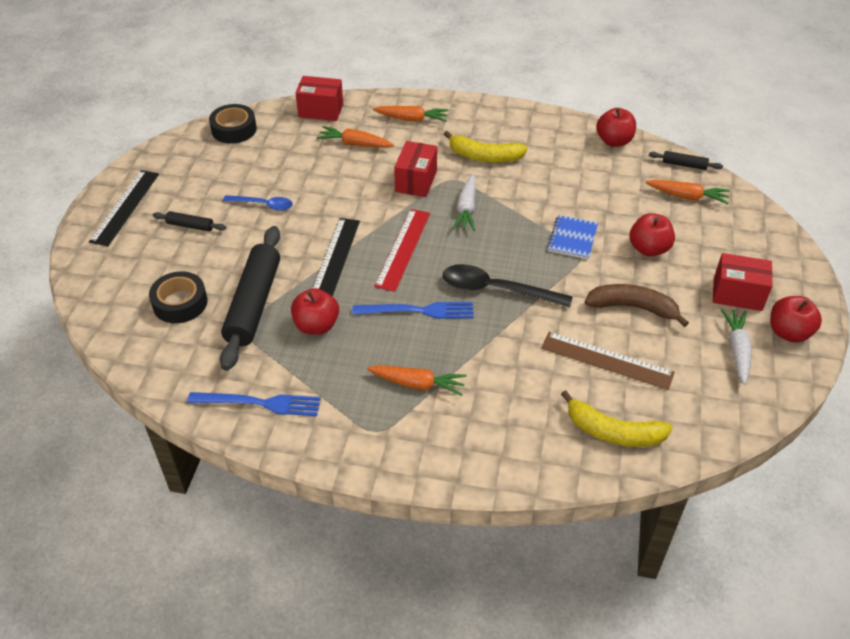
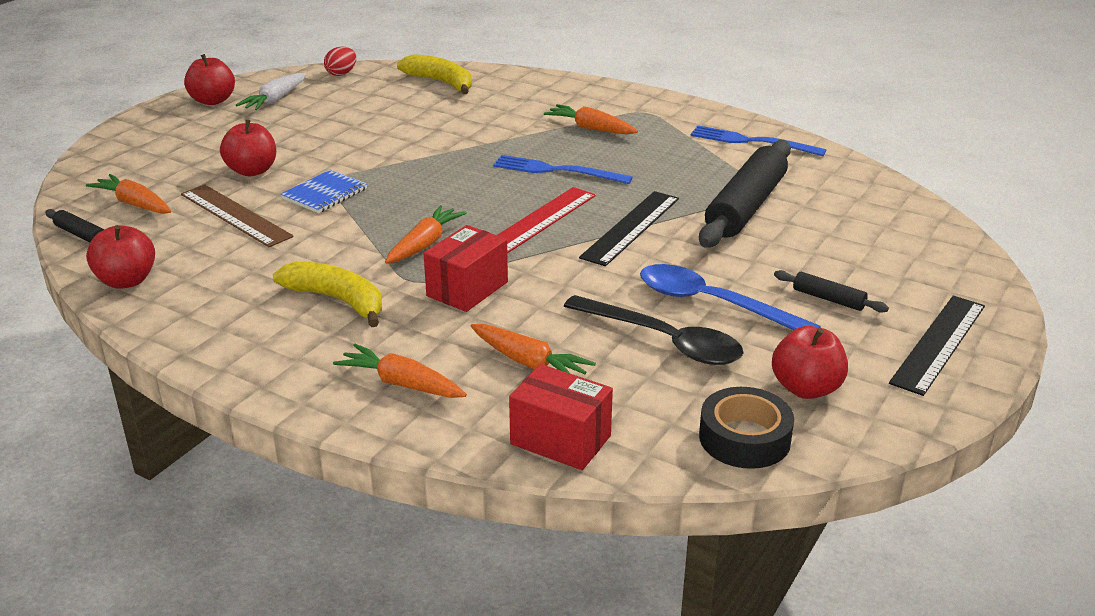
camera: 160 degrees left, 15 degrees down
(180, 303) = (838, 223): black tape -> none
(263, 205) = (712, 304): blue spoon -> blue spoon, size x1.67
(316, 325) = (676, 179): red apple -> red apple (806, 388)
(466, 209) = (424, 244): white carrot -> orange carrot
(496, 290) = (457, 171): black spoon -> black spoon (663, 341)
(607, 360) = (399, 113): brown ruler -> brown ruler (235, 215)
(633, 307) = (331, 136): brown banana -> none
(726, 419) = (341, 74): none -> red egg
(737, 294) = (216, 127): red box -> none

